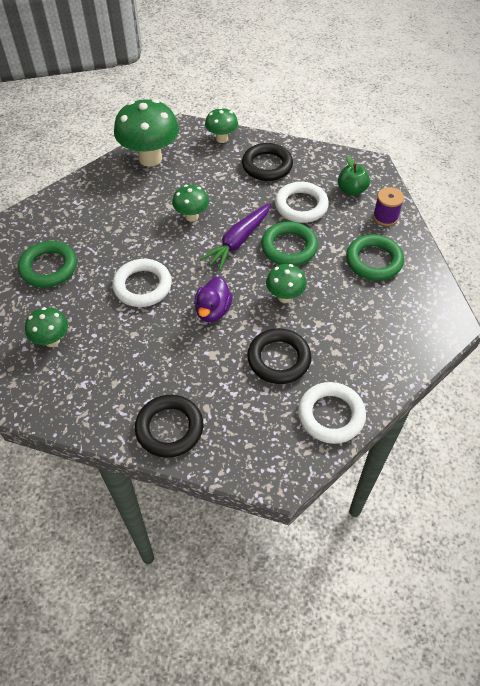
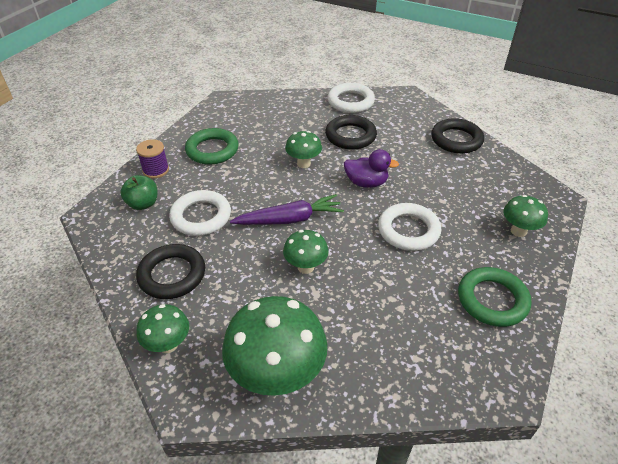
camera: 140 degrees left, 10 degrees down
(213, 311) = (366, 183): purple duck -> purple duck turned 45 degrees clockwise
(289, 247) = (256, 191): green ring -> none

